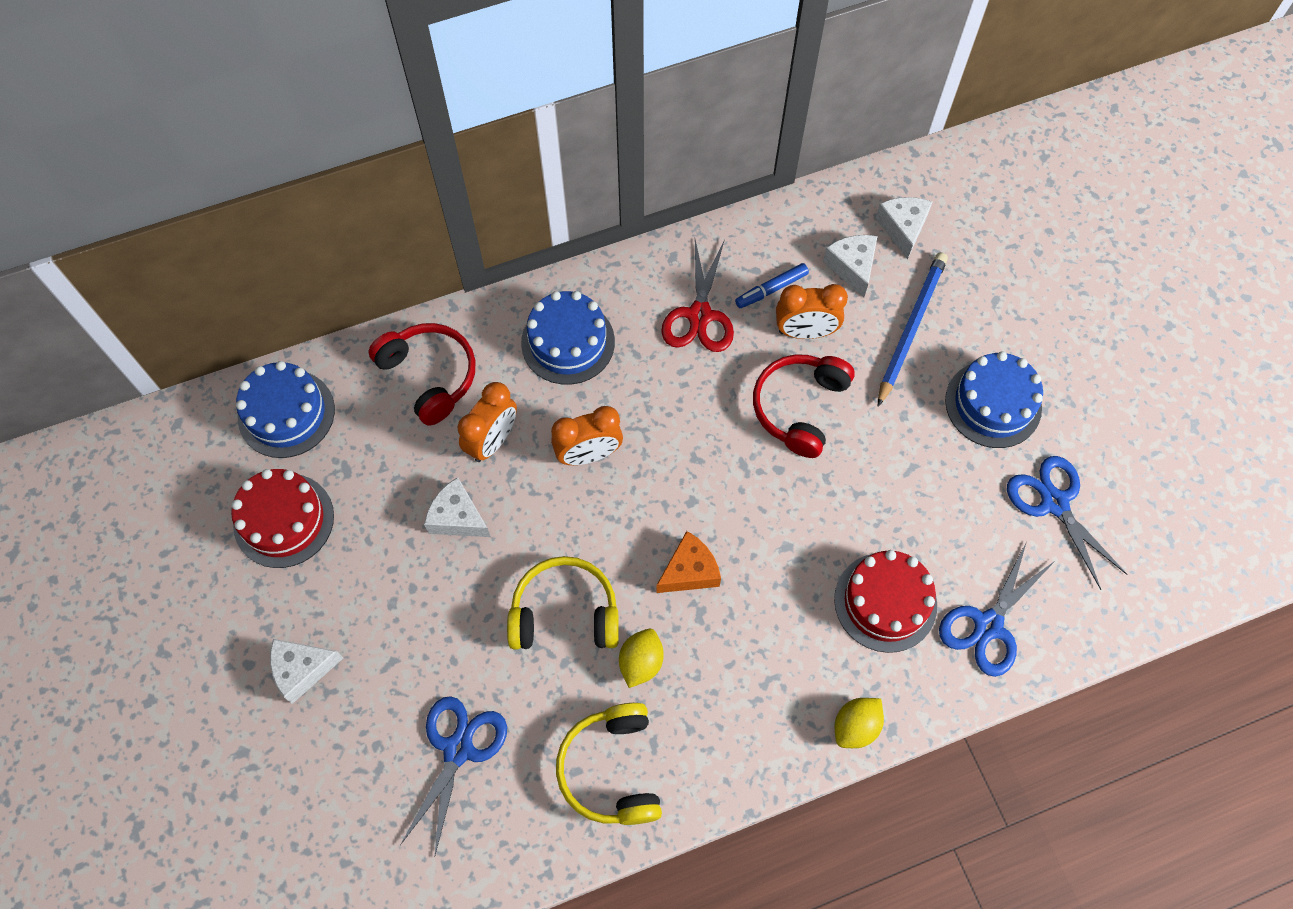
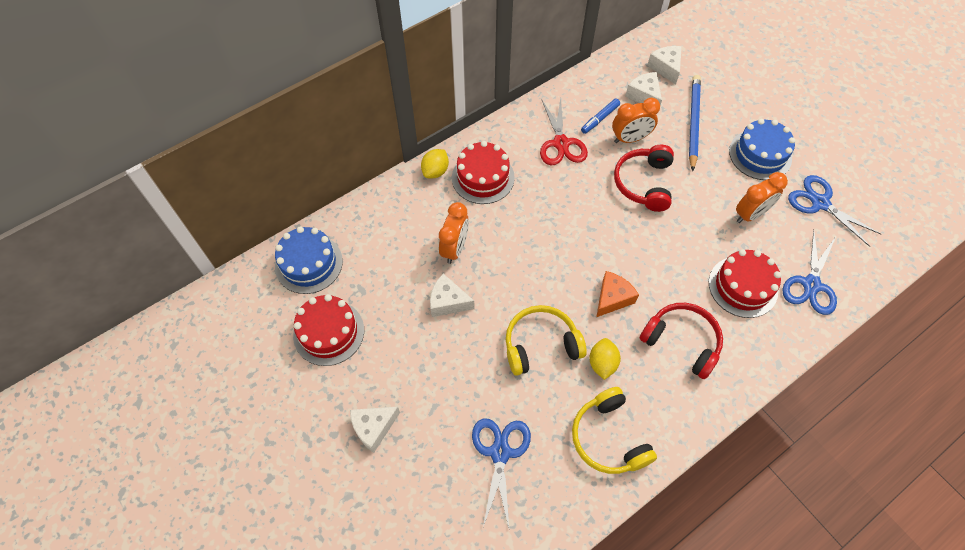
camera: 15 degrees left, 5 degrees down
(429, 376) = (399, 218): red headphones -> red headphones (682, 342)
(568, 342) = (483, 177): blue cake -> red cake
(588, 454) = (521, 242): orange clock -> orange clock (750, 214)
(855, 726) = (755, 368): yellow lemon -> yellow lemon (435, 171)

